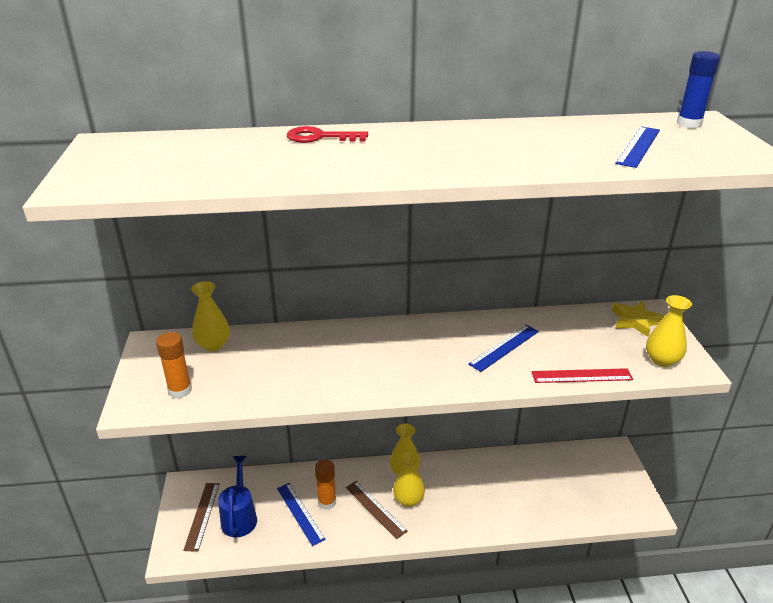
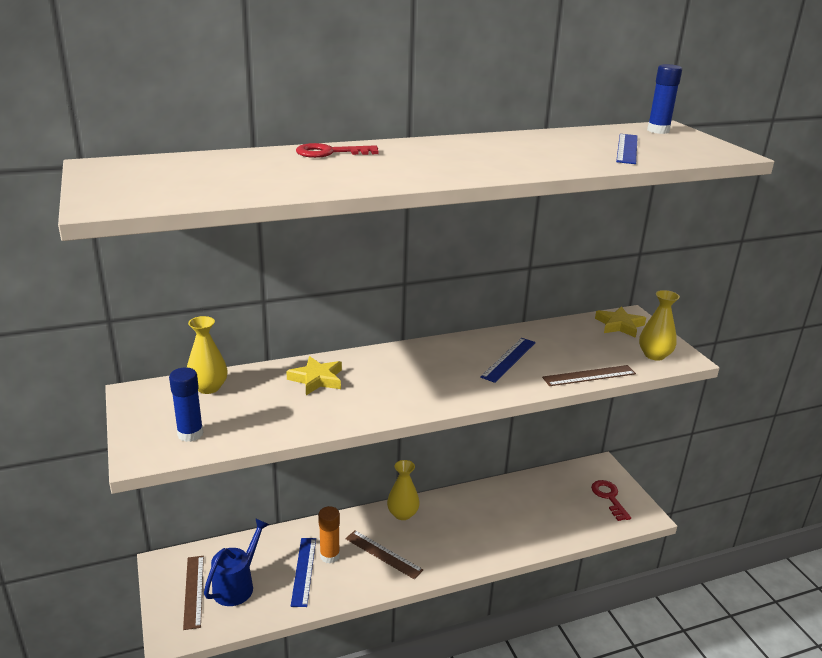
camera: 15 degrees left, 5 degrees down
(180, 390) = (190, 434): orange glue stick -> blue glue stick
(240, 516) = (237, 585): blue watering can -> blue watering can turned 45 degrees clockwise
(300, 513) = (304, 571): blue ruler -> blue ruler turned 45 degrees clockwise
(312, 347) = (317, 379): none -> yellow star
(408, 499) = (415, 540): yellow vase -> none
(581, 376) = (589, 376): red ruler -> brown ruler
(613, 486) = (609, 498): none -> red key

